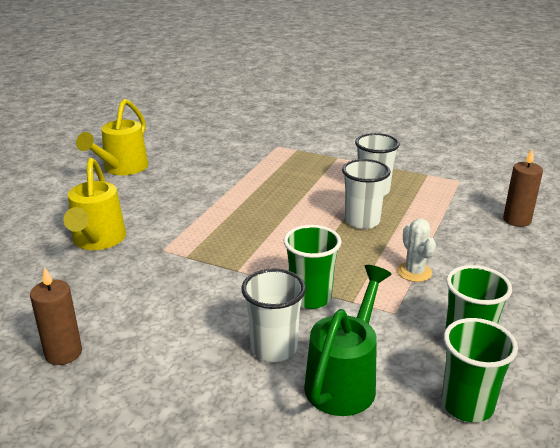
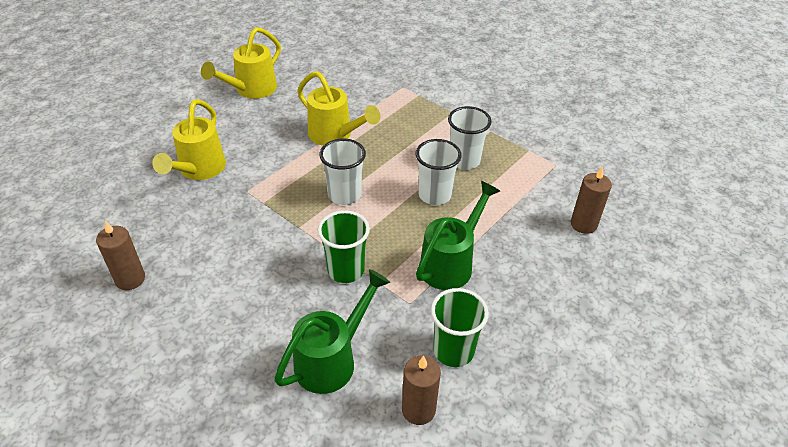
camera: 15 degrees right, 15 degrees up
(231, 191) = (335, 135): none -> yellow watering can
(274, 348) = (291, 314): white cup -> white cup (344, 195)
(414, 272) = (450, 263): white cactus -> green watering can
(467, 405) = (418, 410): green cup -> brown candle

